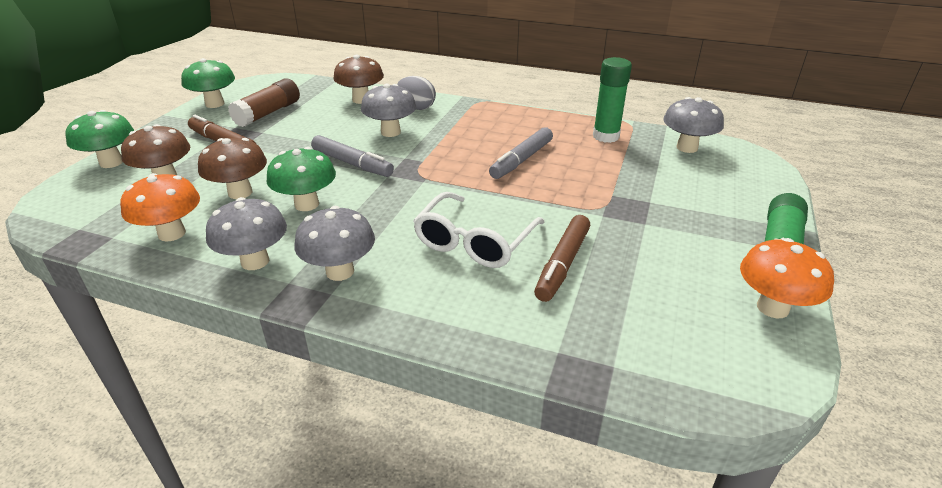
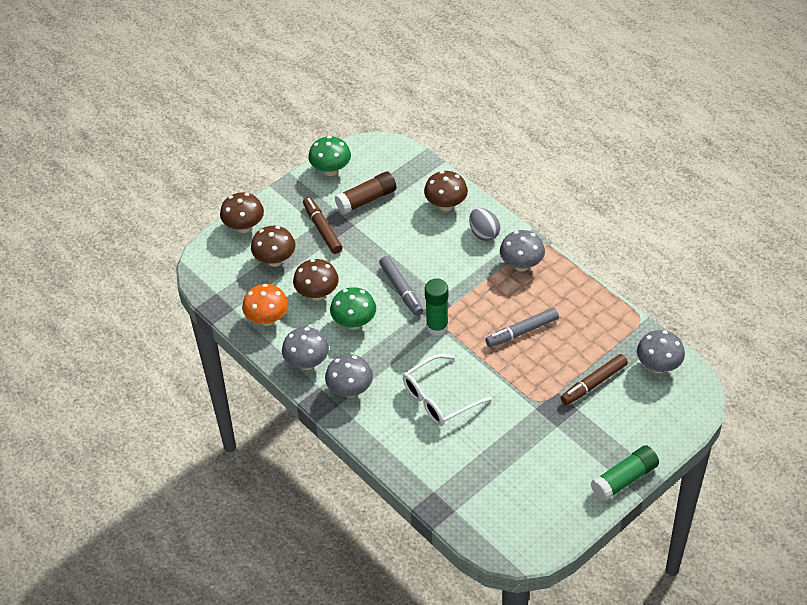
camera: 30 degrees right, 15 degrees up
(111, 162) = (244, 227): green mushroom -> brown mushroom
(390, 132) = (446, 260): grey mushroom -> grey mushroom (521, 265)
(562, 264) = (478, 437): brown marker -> brown marker (593, 383)
(606, 136) = (607, 328): green glue stick -> green glue stick (437, 327)
(772, 308) = (571, 516): orange mushroom -> none

